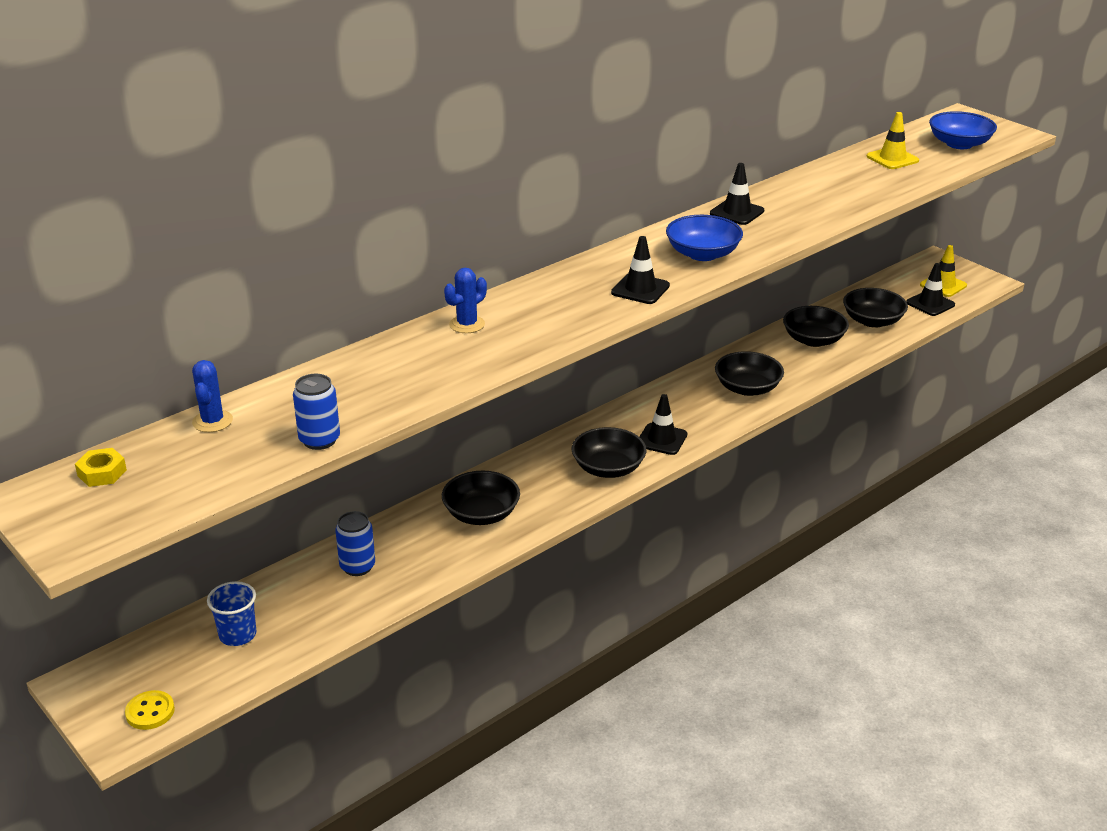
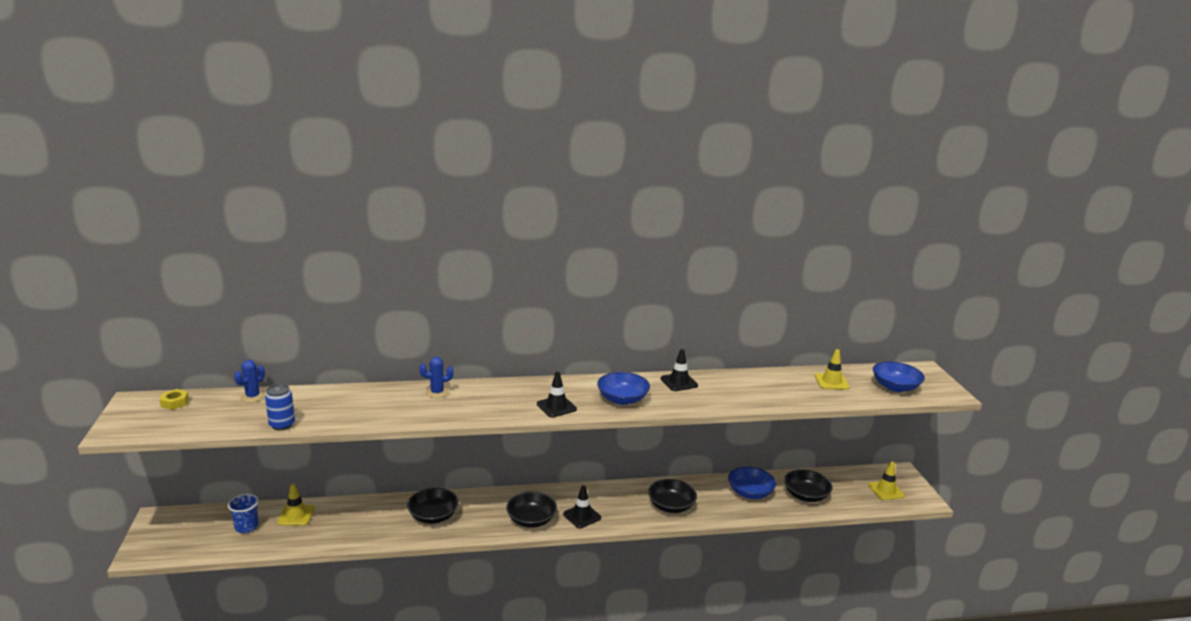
camera: 30 degrees right, 10 degrees down
(150, 712) = (166, 547): yellow button -> none
(291, 591) = (296, 515): none -> yellow traffic cone
(357, 567) = (340, 517): blue can -> none
(813, 340) = (750, 493): black bowl -> blue bowl
(930, 304) = (861, 499): black traffic cone -> none

